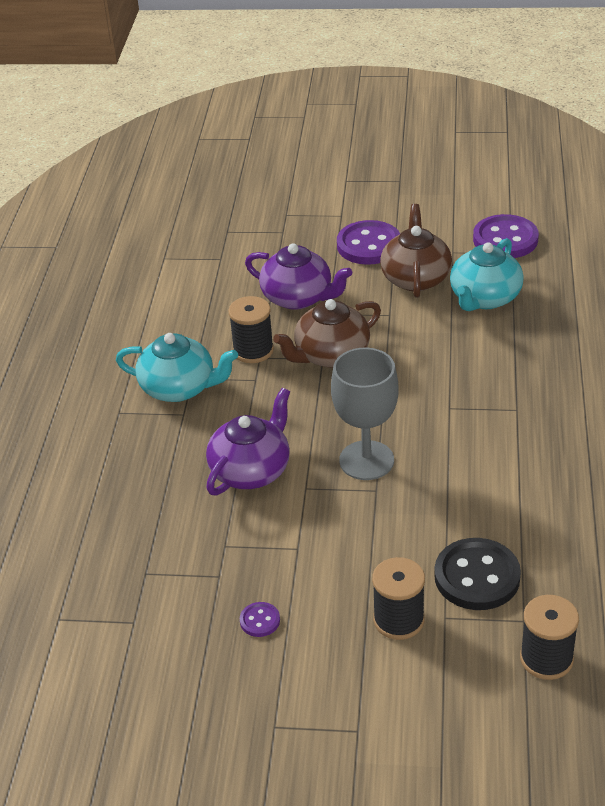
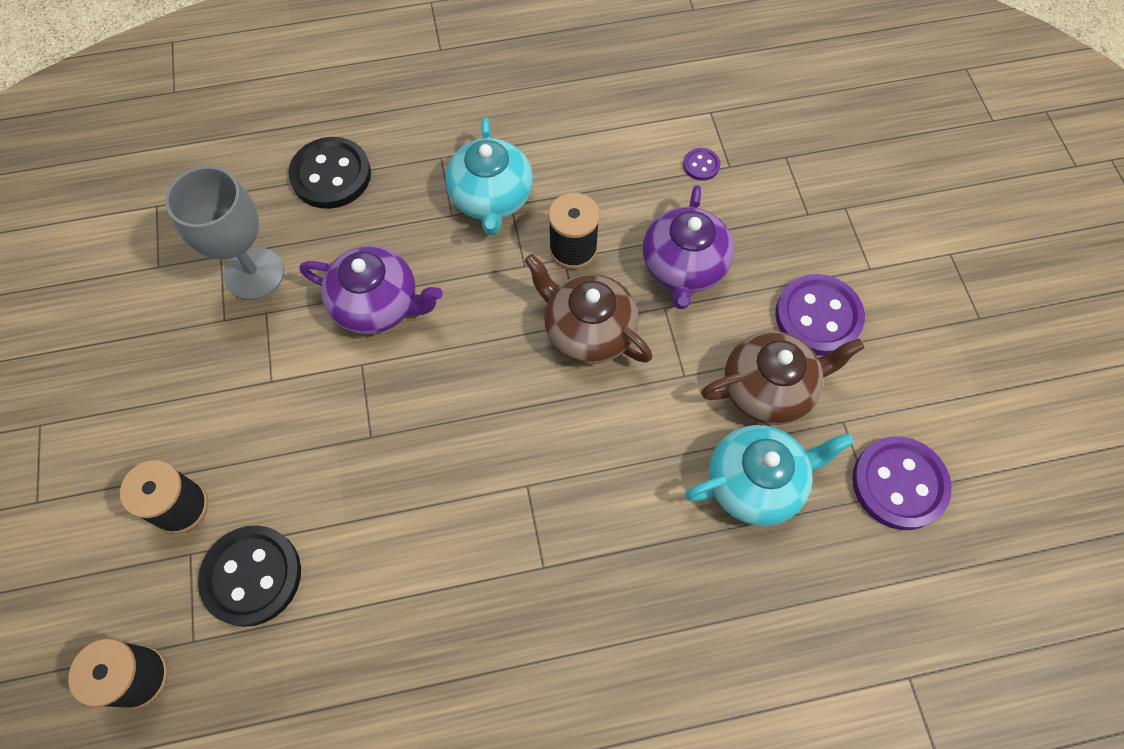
camera: 70 degrees right, 25 degrees up
(97, 485) = (331, 175): none -> black button
(260, 620) = (168, 374): purple button -> purple button (701, 165)
(366, 460) = (415, 415): grey goblet -> grey goblet (254, 274)
(484, 298) = (756, 483): turquoise teapot -> turquoise teapot turned 150 degrees clockwise

